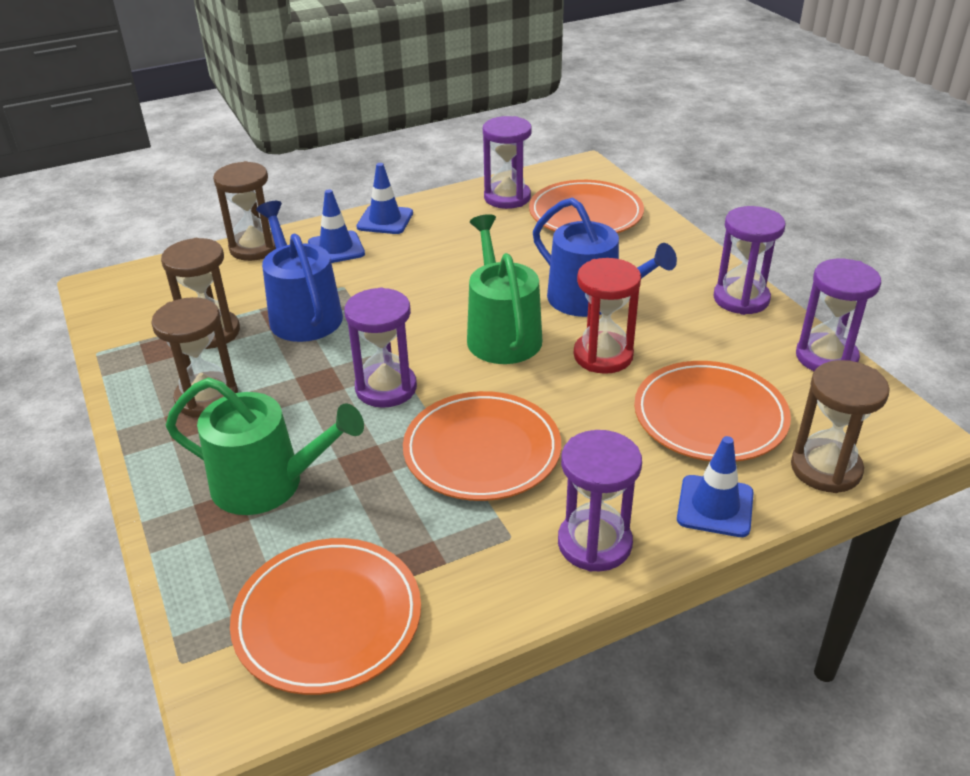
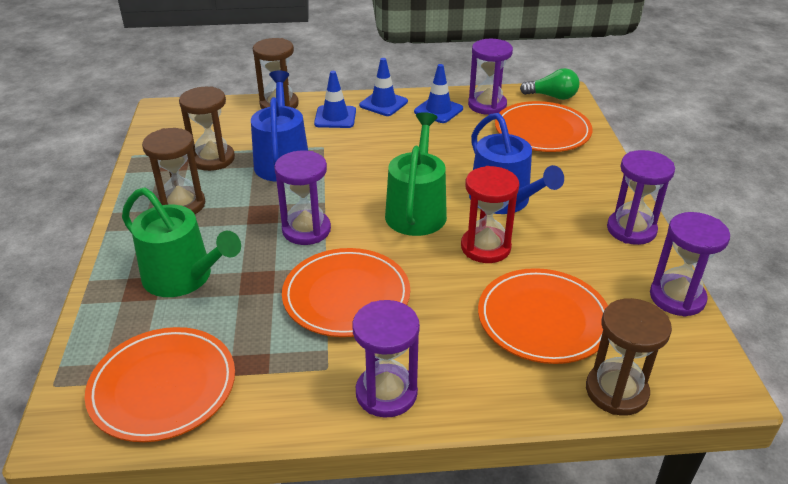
camera: 20 degrees right, 0 degrees up
(573, 173) = (552, 96): none -> green light bulb
(715, 506) = (501, 393): blue traffic cone -> blue traffic cone (438, 110)

